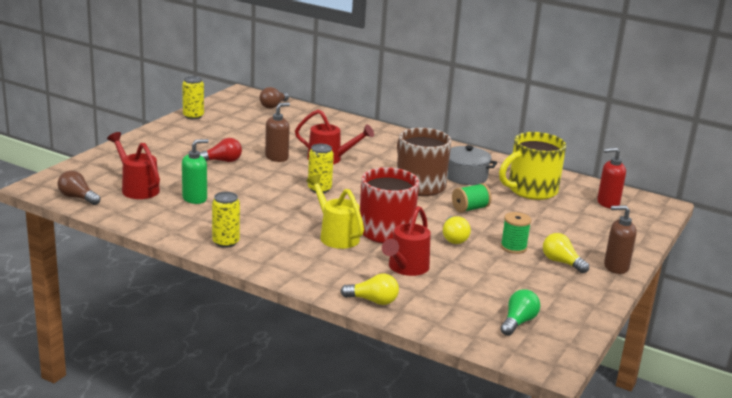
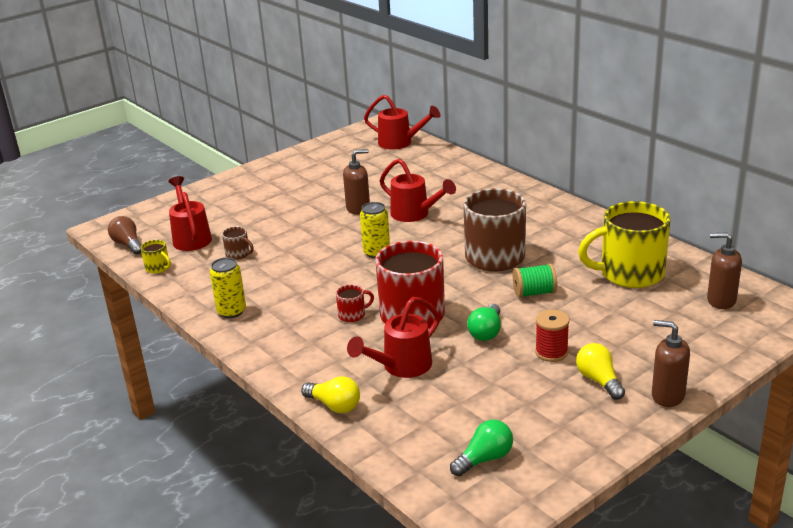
camera: 25 degrees right, 5 degrees up
(125, 214) = (158, 268): none -> yellow mug
(193, 116) = (307, 152): yellow can -> none
(195, 198) = (238, 254): green soap dispenser -> brown mug
(222, 161) = (298, 210): red light bulb -> none
(273, 106) = (400, 143): brown light bulb -> red watering can
(336, 236) = (353, 315): yellow watering can -> red mug
(454, 238) = (486, 332): yellow light bulb -> green light bulb
(465, 176) = (559, 248): grey pot -> none
(513, 247) = (551, 352): green spool -> red spool
(607, 203) = (721, 300): red soap dispenser -> brown soap dispenser

